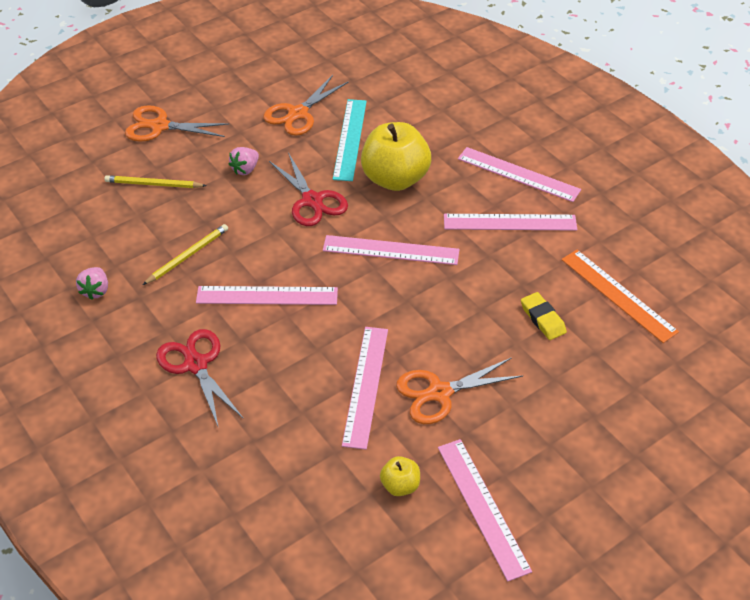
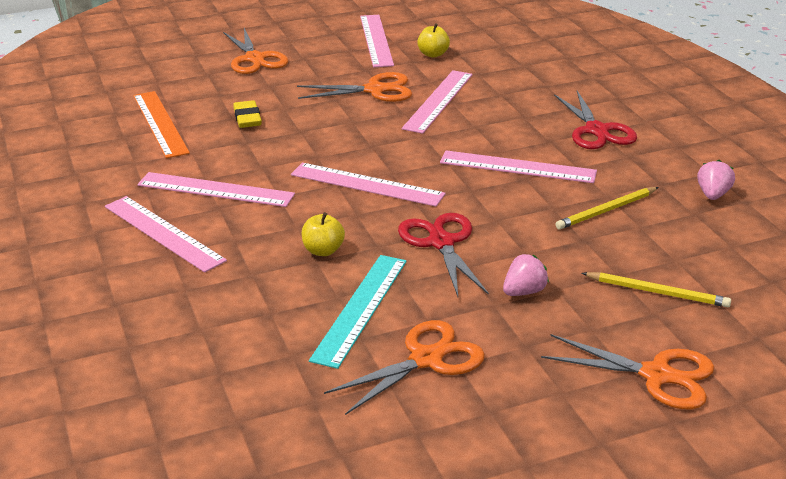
camera: 165 degrees left, 15 degrees down
(395, 179) = (323, 250): yellow apple -> yellow apple, size x0.46
(604, 430) = (255, 59): none -> orange scissors

